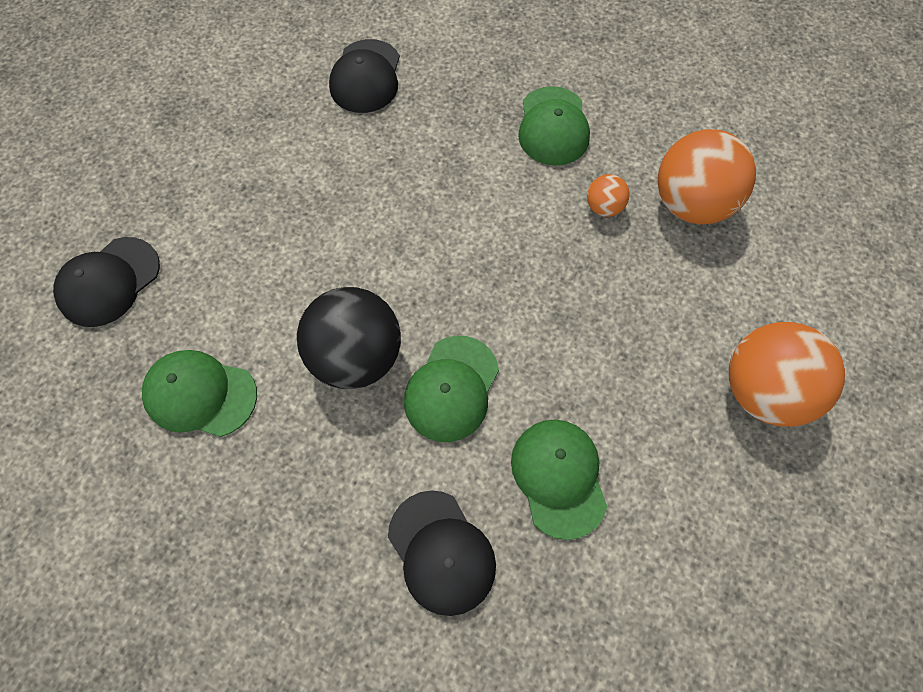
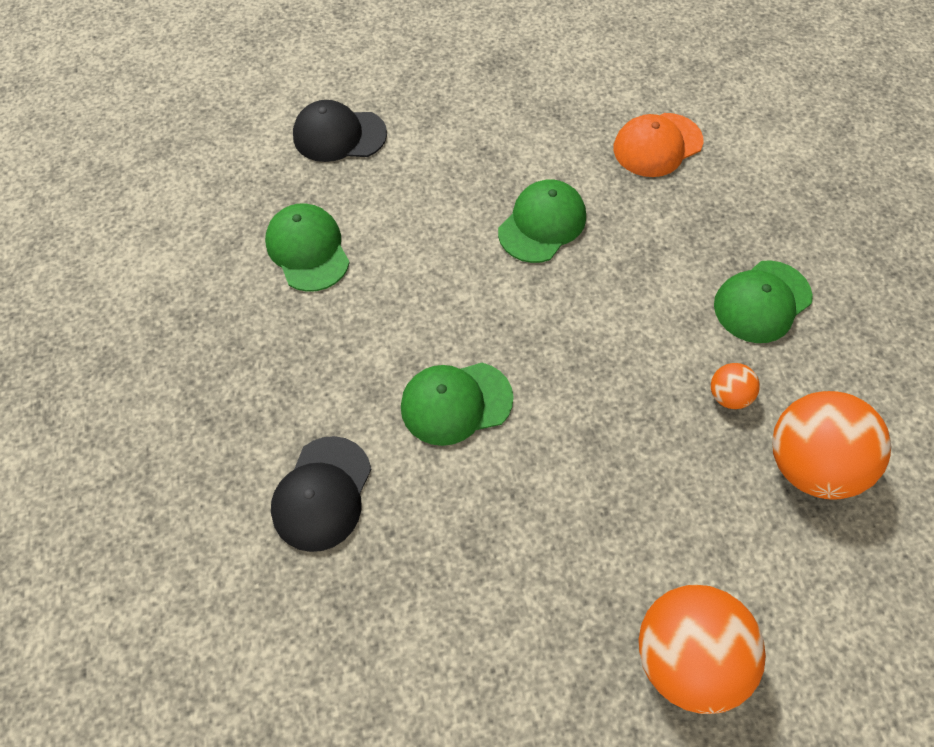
camera: 50 degrees right, 5 degrees down
(356, 356) = (422, 320): black ball -> none
(366, 77) = (657, 145): black cap -> orange cap
(559, 477) = (452, 536): green cap -> green cap (542, 224)

